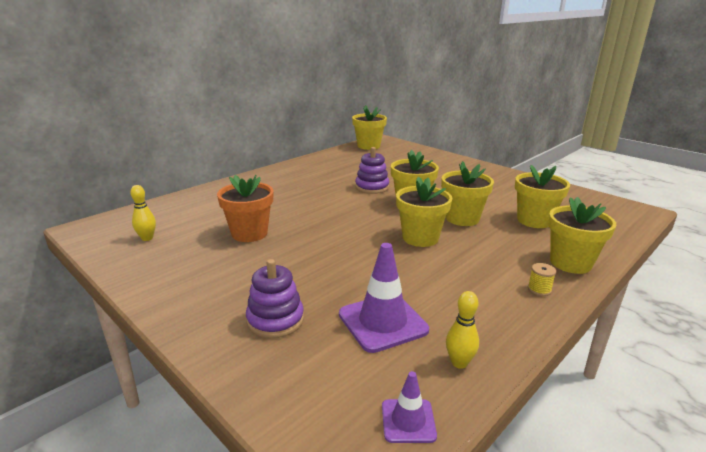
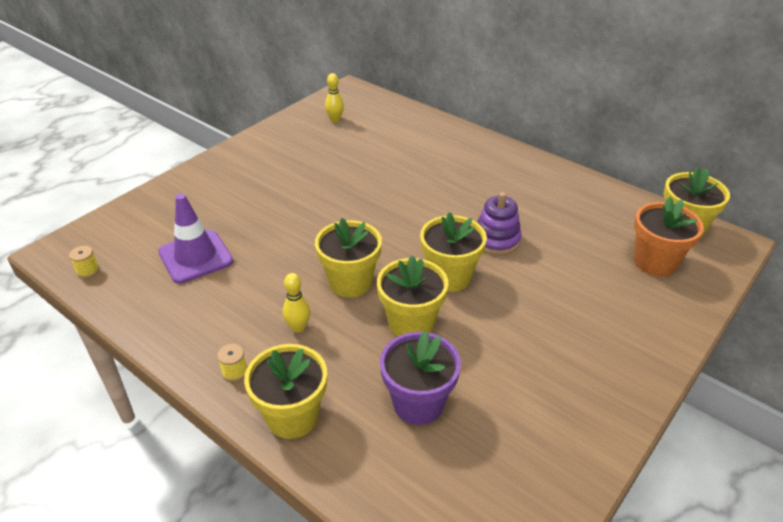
camera: 85 degrees right, 15 degrees up
(249, 233) = (349, 168): orange flower pot -> orange flower pot (655, 262)
(275, 320) = (207, 202): purple stacking toy -> none
(408, 421) = (88, 270): purple traffic cone -> yellow spool
(459, 363) = (136, 299): yellow bowling pin -> yellow bowling pin (298, 327)
(534, 220) = (418, 403): yellow flower pot -> purple flower pot

